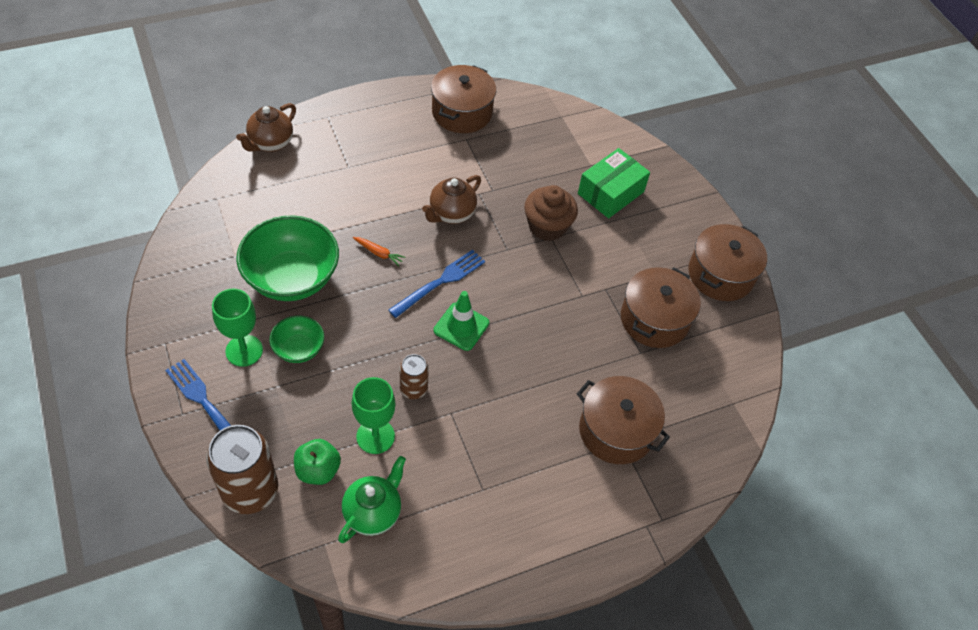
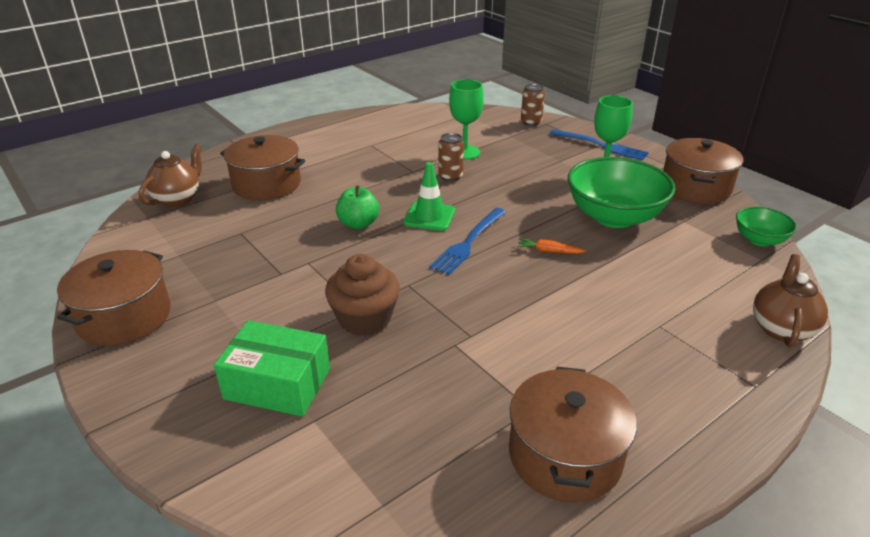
camera: 170 degrees right, 20 degrees down
(250, 490) = (531, 122): brown can -> brown can, size x0.53
(299, 349) = (562, 179): green bowl -> green bowl (759, 240)
(318, 470) = (494, 135): green apple -> green apple (358, 224)
(373, 513) = (443, 127): green teapot -> none
(451, 214) = (493, 304): brown teapot -> brown teapot (178, 199)
(610, 193) = (277, 384): green box -> green box turned 75 degrees clockwise
(654, 319) = (222, 259): brown pot -> brown pot (695, 187)

